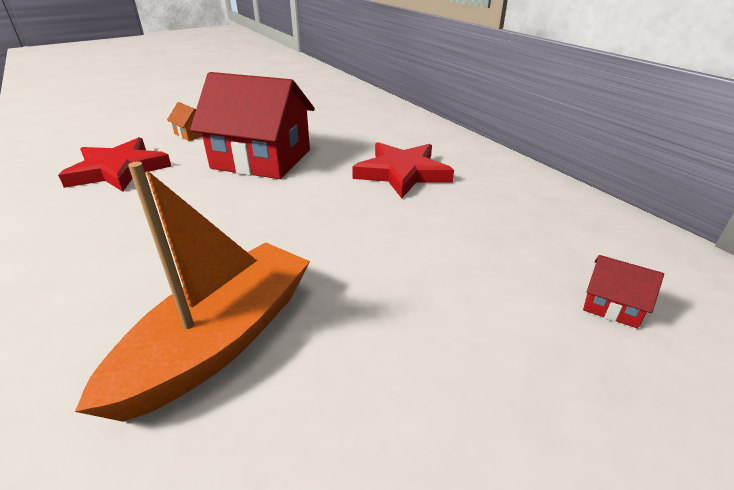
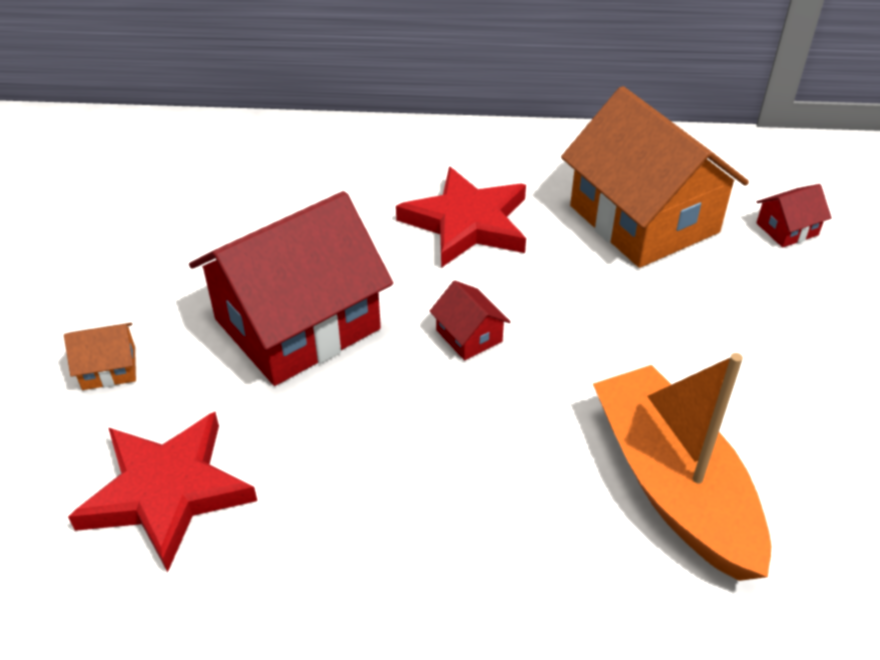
camera: 55 degrees left, 10 degrees up
(302, 205) = (469, 336): none -> red house
(504, 229) = (643, 219): none -> orange house

